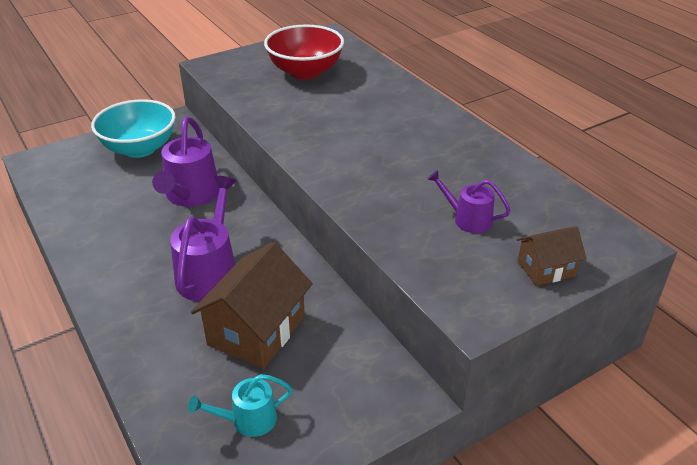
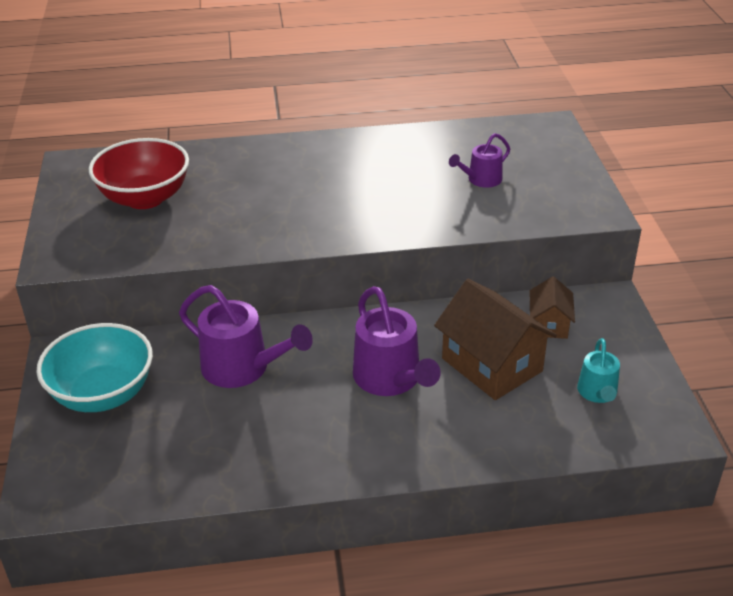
camera: 65 degrees left, 0 degrees up
(210, 273) = (390, 379): purple watering can -> purple watering can turned 150 degrees counterclockwise
(546, 269) = (562, 166): brown house -> brown house (549, 324)

